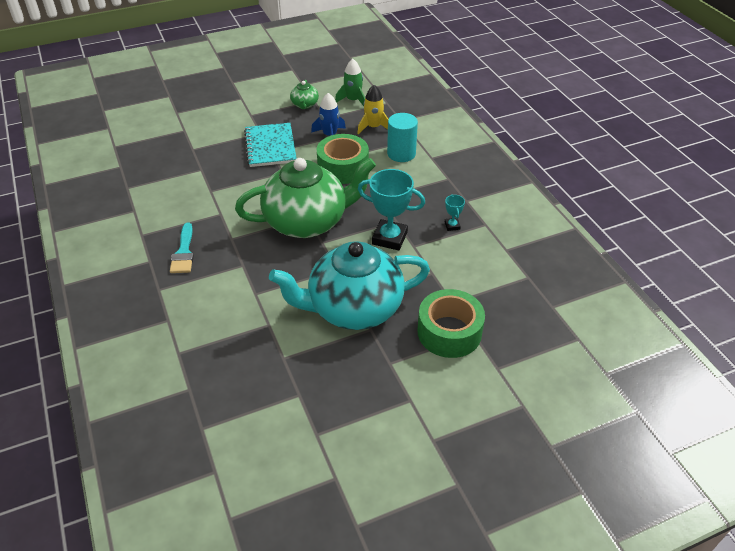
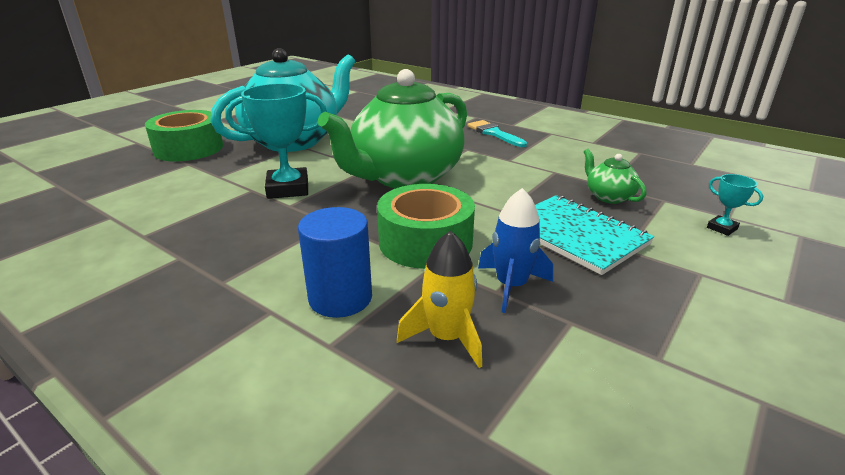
camera: 150 degrees right, 15 degrees down
(304, 105) = (655, 336): green teapot -> green teapot (608, 196)
(353, 100) = (577, 402): green rocket -> none
(401, 154) = (340, 298): turquoise cylinder -> blue cylinder
(452, 226) = (200, 220): turquoise trophy -> turquoise trophy (722, 228)

